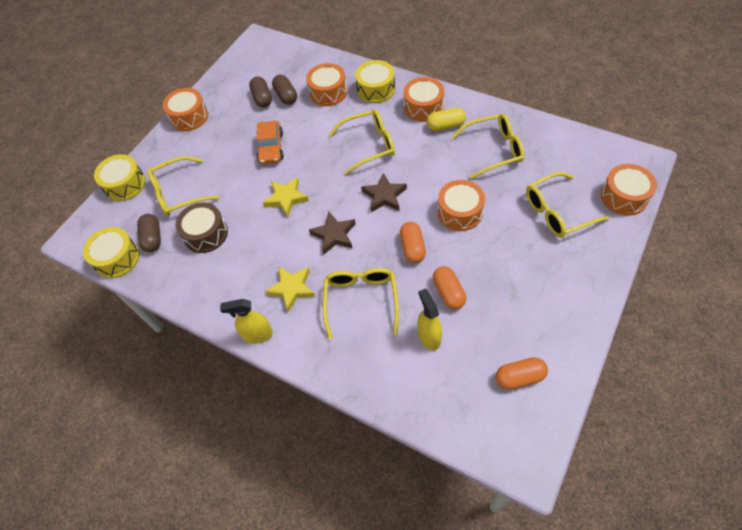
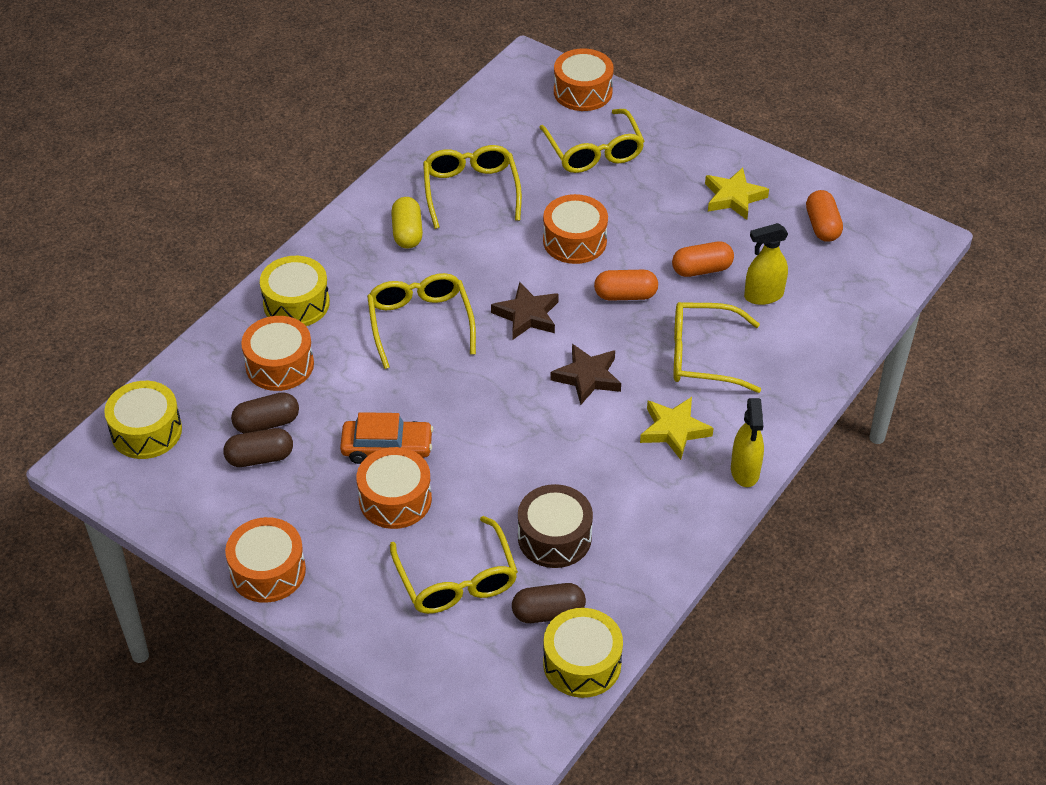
camera: 90 degrees left, 10 degrees down
(125, 184) = (414, 666): yellow drum -> yellow drum (146, 431)
(286, 198) = (504, 431): yellow star -> yellow star (734, 197)
(423, 107) = (358, 252): orange drum -> orange drum (395, 499)

